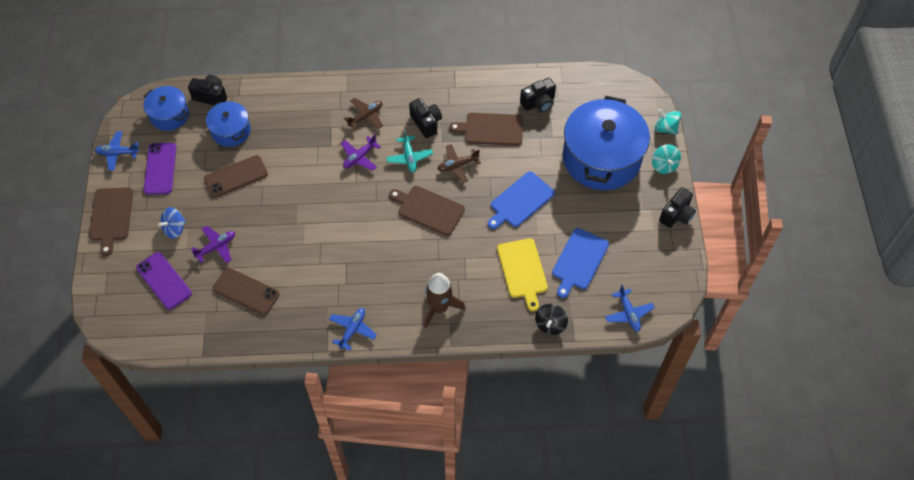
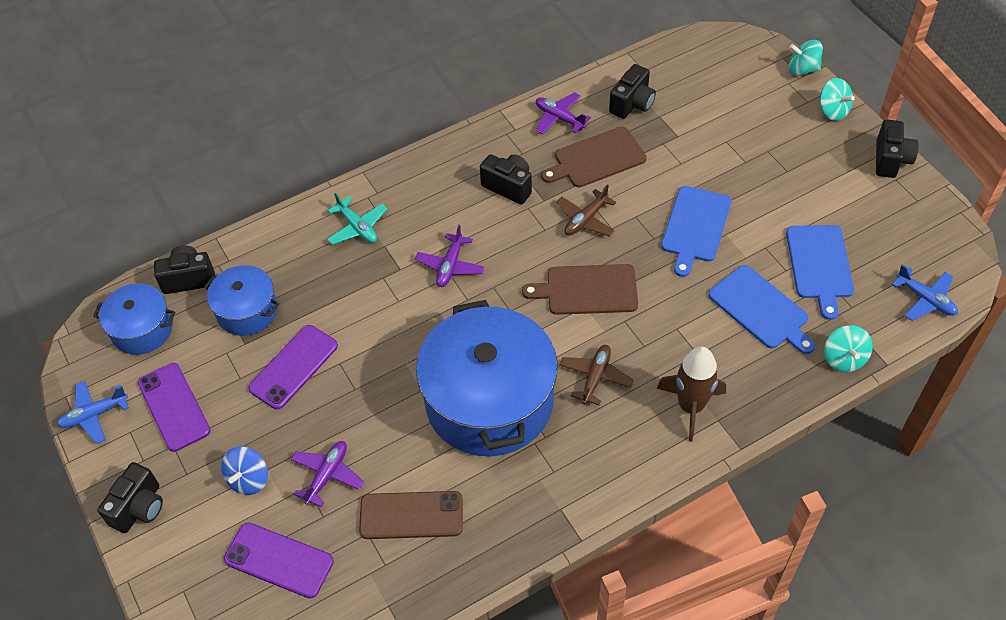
camera: 25 degrees left, 5 degrees down
(111, 216) = (139, 508): brown cutting board -> black camera
(236, 176) = (293, 367): brown phone -> purple phone
(352, 330) = (596, 493): blue plane -> none
(366, 116) = (423, 212): brown plane -> brown plane (595, 377)
(409, 157) = (516, 237): turquoise plane -> turquoise plane (357, 227)
(487, 92) = (559, 118): none -> purple plane
(523, 271) = (761, 309): yellow cutting board -> blue cutting board
(550, 324) = (844, 358): black spinning top -> turquoise spinning top
(601, 158) = (754, 134): blue pot -> blue pot (489, 401)

